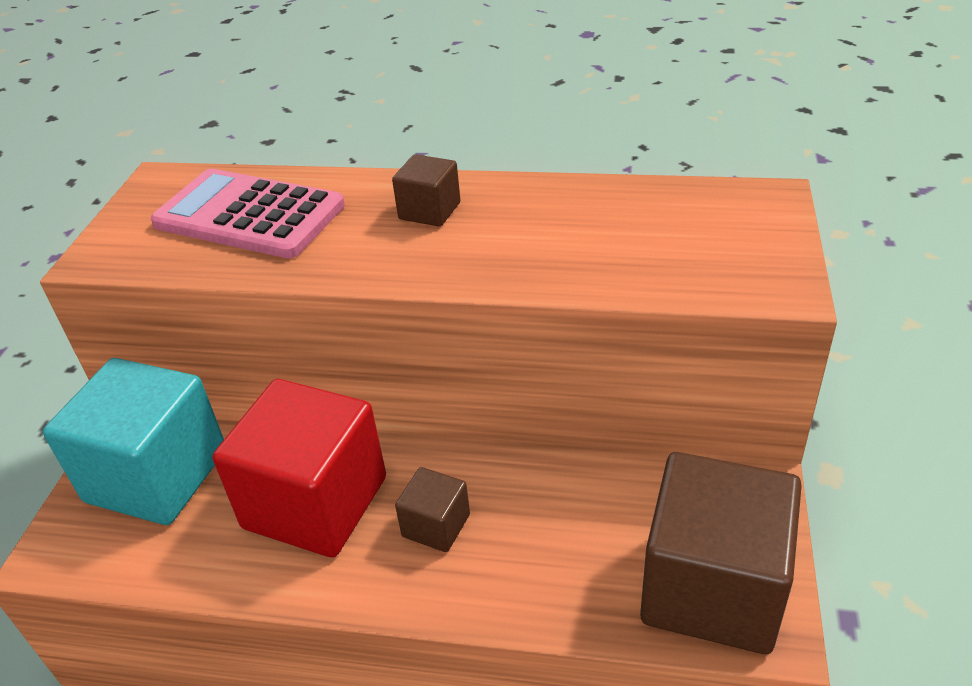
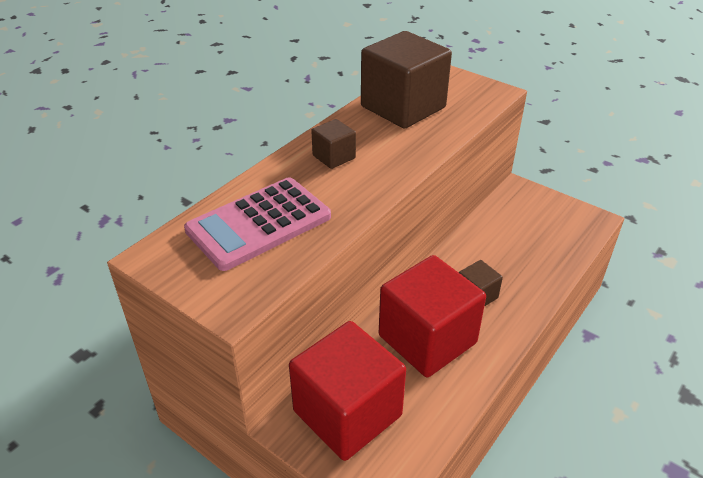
camera: 65 degrees left, 0 degrees up
(157, 475) = (347, 413): turquoise cube -> red cube
(712, 588) = (565, 224): brown cube -> brown cube (403, 107)

